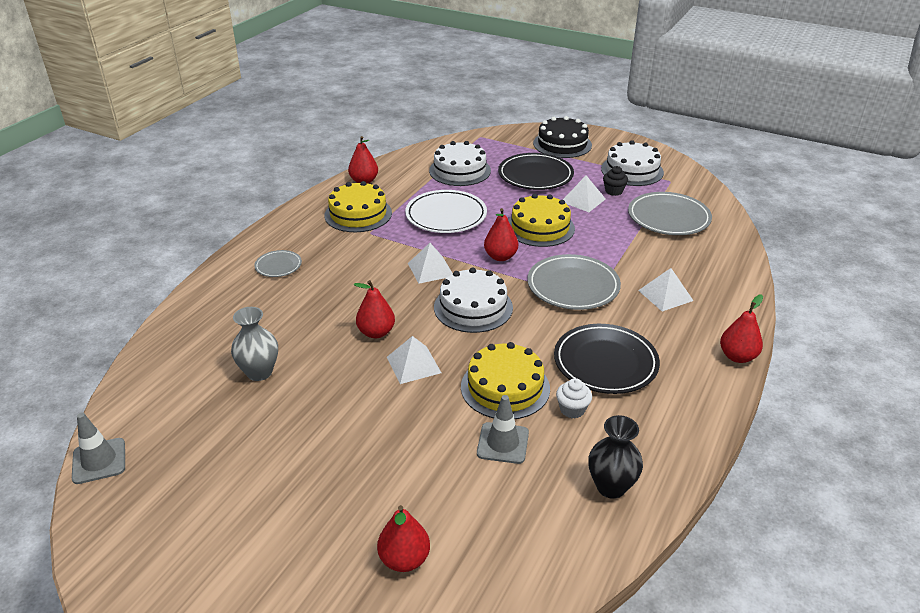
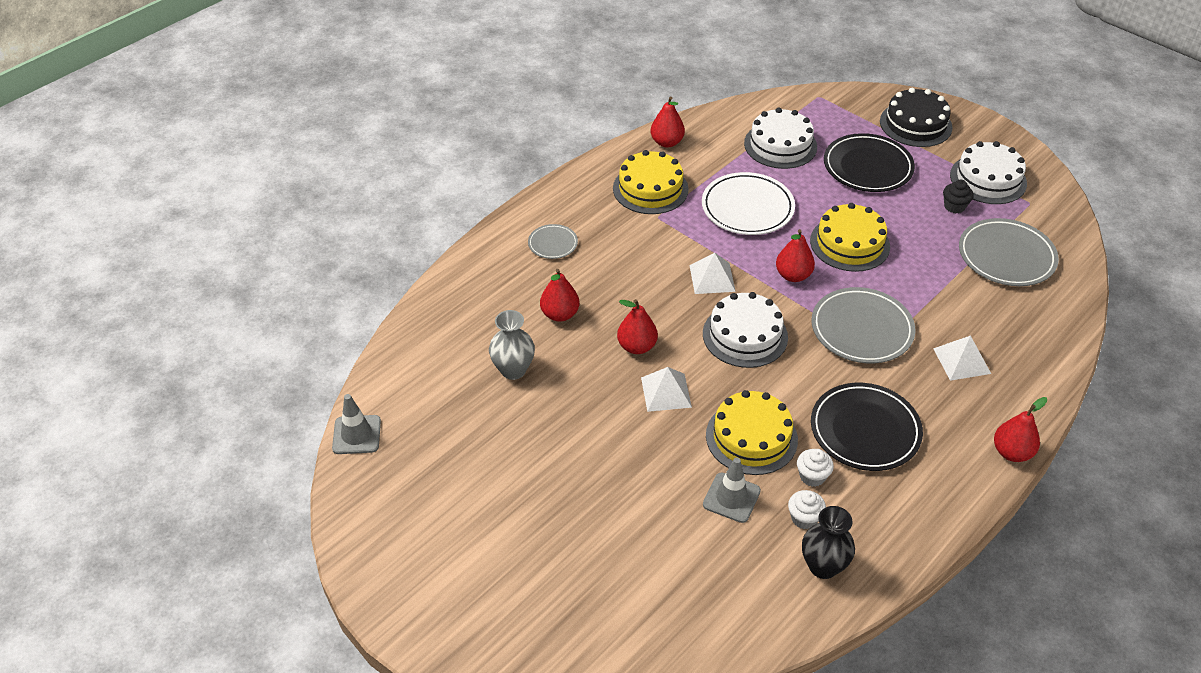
camera: 15 degrees right, 10 degrees up
(404, 559) = (610, 592): red pear -> red pear (560, 314)
(577, 447) = (804, 518): none -> white cupcake
(583, 200) = (913, 213): white pyramid -> none

